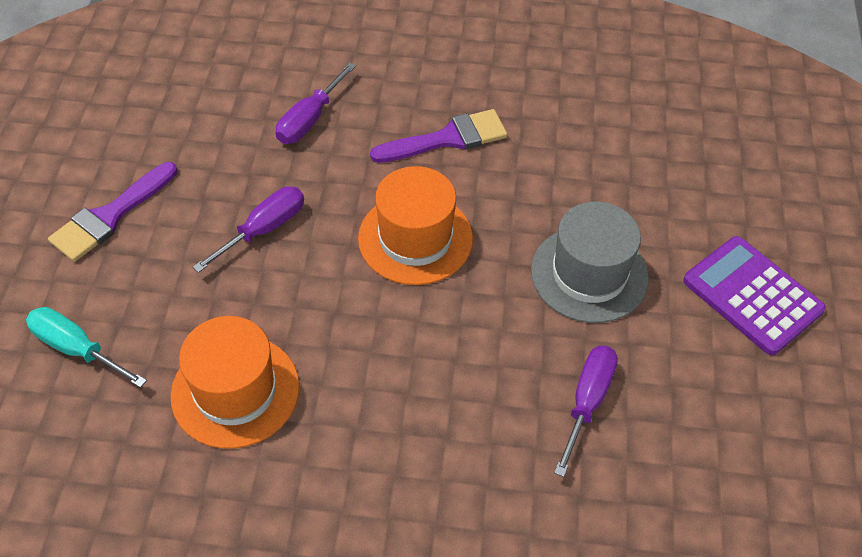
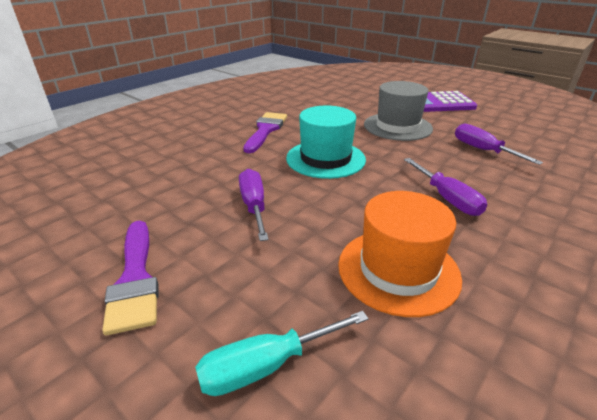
camera: 55 degrees left, 20 degrees down
(309, 119) = (187, 161): purple screwdriver -> purple screwdriver (447, 198)
(415, 238) = (325, 159): orange hat -> turquoise hat

